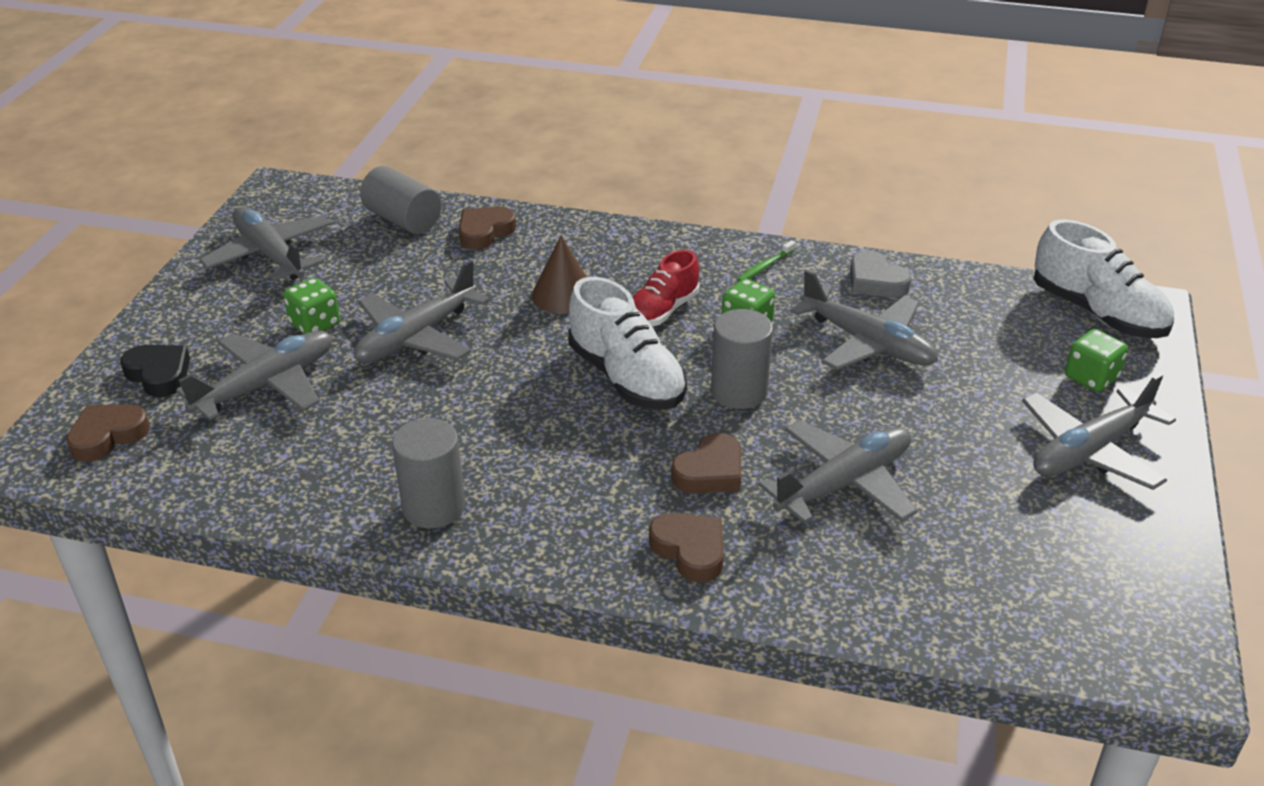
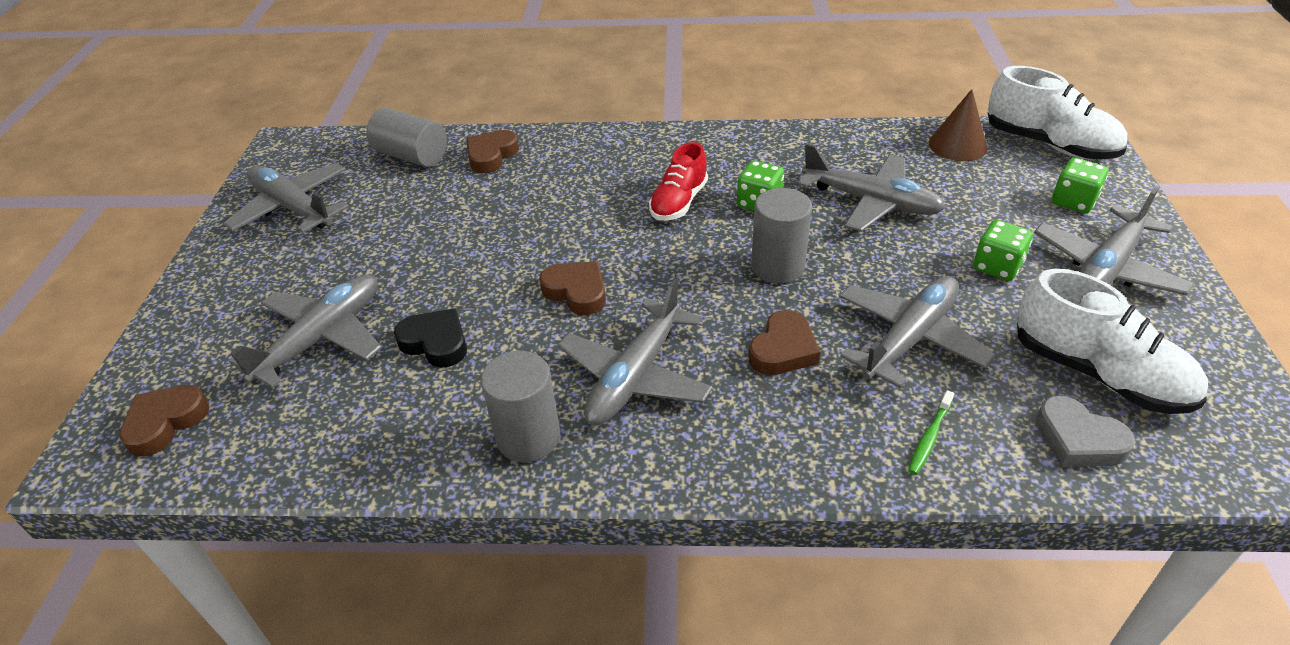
camera: 10 degrees left, 5 degrees up
(159, 374) = (207, 346): black heart -> black heart (436, 342)
(315, 324) = (354, 268): green dice -> green dice (997, 266)
(416, 337) = (458, 264): grey plane -> grey plane (635, 376)
(563, 295) = (583, 202): brown cone -> brown cone (957, 145)
(626, 378) = (670, 270): white shoe -> white shoe (1098, 373)
(690, 550) = (796, 435): brown heart -> brown heart (576, 292)
(765, 266) = (753, 148): green toothbrush -> green toothbrush (929, 437)
(875, 281) = (853, 146): grey heart -> grey heart (1078, 439)

